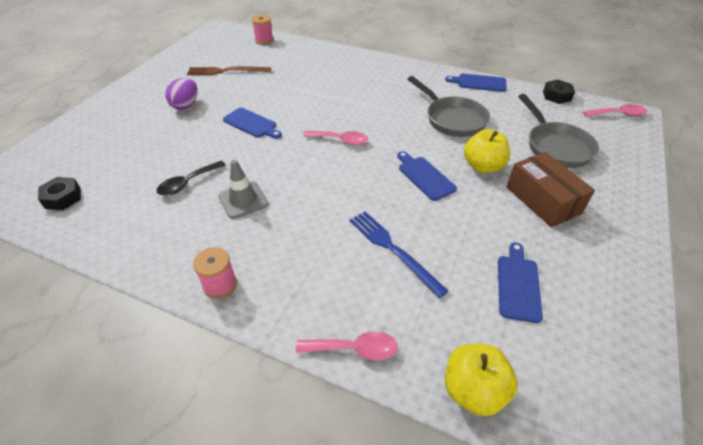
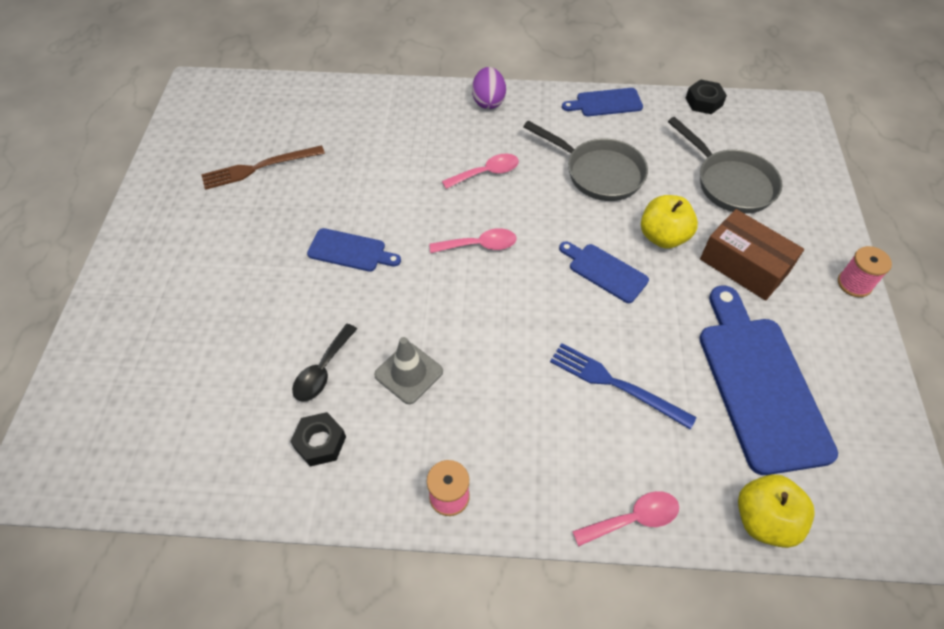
camera: 20 degrees left, 10 degrees up
(63, 198) = (168, 446): black nut -> black nut (320, 442)
(186, 105) = (239, 245): purple egg -> purple egg (488, 101)
(264, 40) = (281, 95): pink spool -> pink spool (854, 284)
(518, 284) = (759, 384): blue cutting board -> blue cutting board, size x1.98
(618, 114) = (780, 114): pink spoon -> pink spoon (486, 173)

